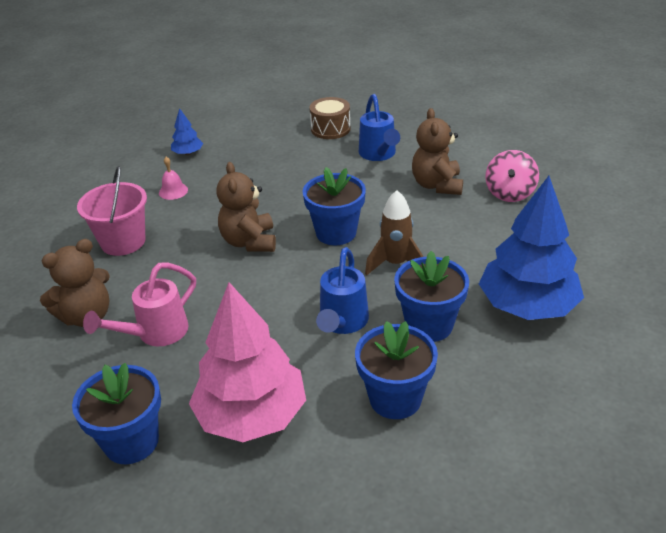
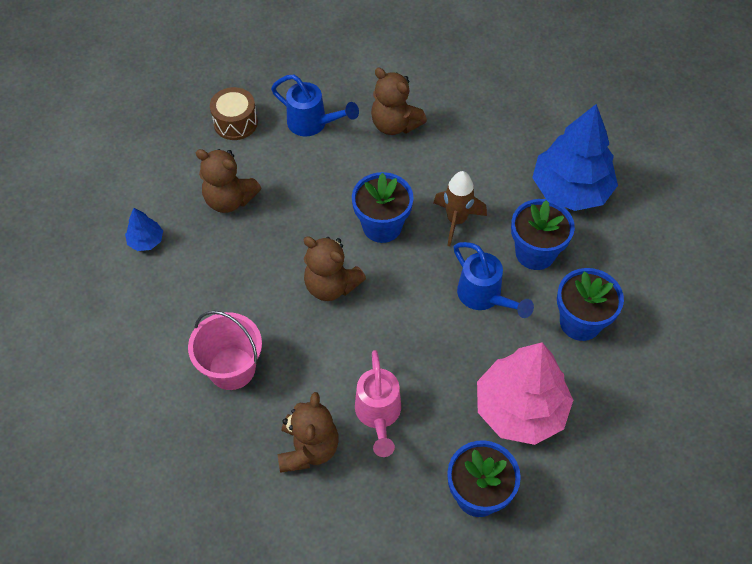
camera: 50 degrees left, 20 degrees up
(173, 191) = (196, 289): pink bell -> none
(264, 162) = (229, 199): none -> brown teddy bear
(509, 193) = (452, 95): pink spinning top -> none

